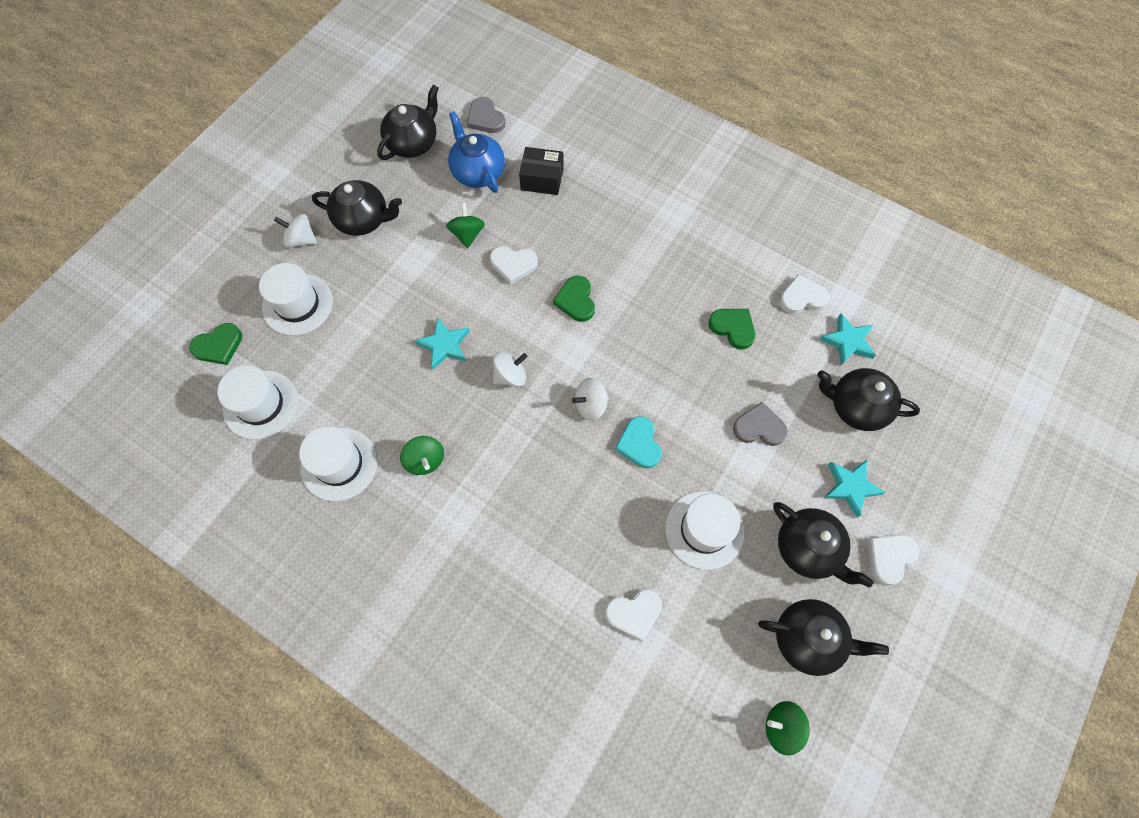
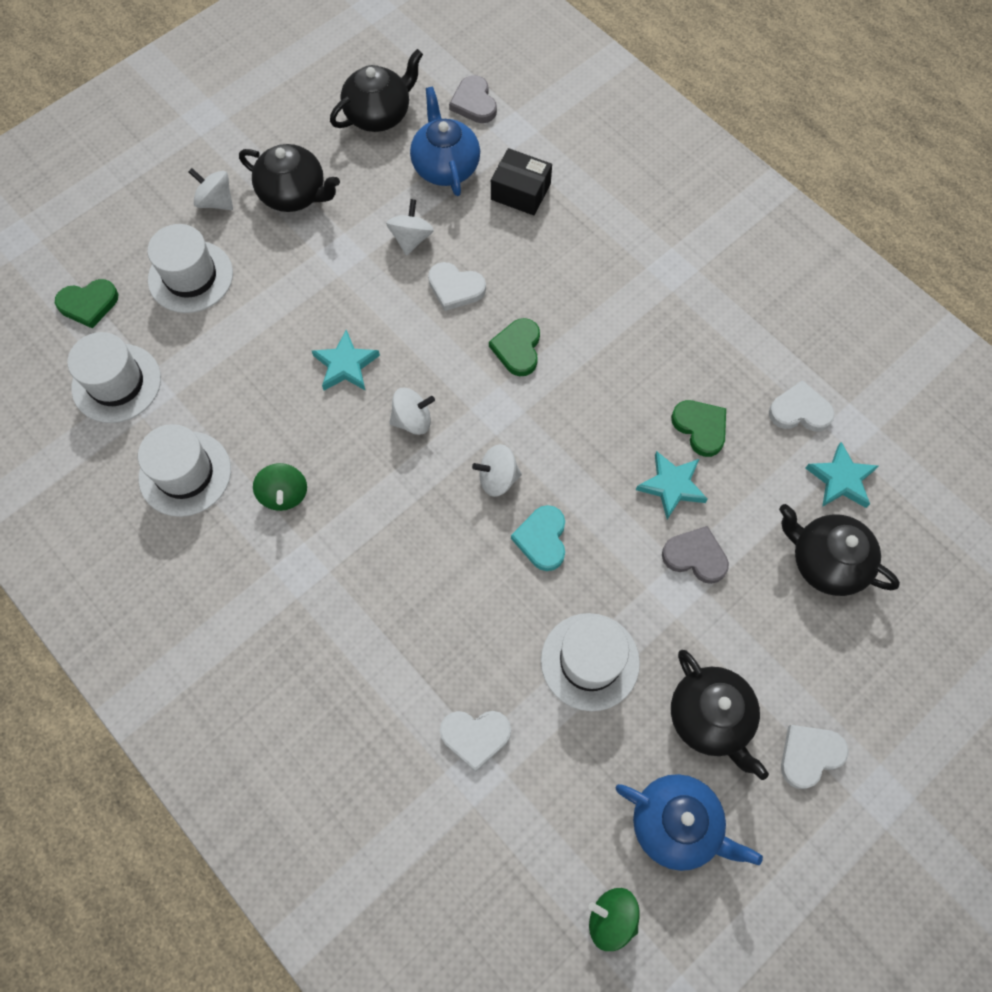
camera: 15 degrees right, 0 degrees up
(467, 234) = (411, 239): green spinning top -> white spinning top
(808, 639) = (676, 824): black teapot -> blue teapot
(850, 487) = (787, 657): turquoise star -> turquoise star (672, 486)

